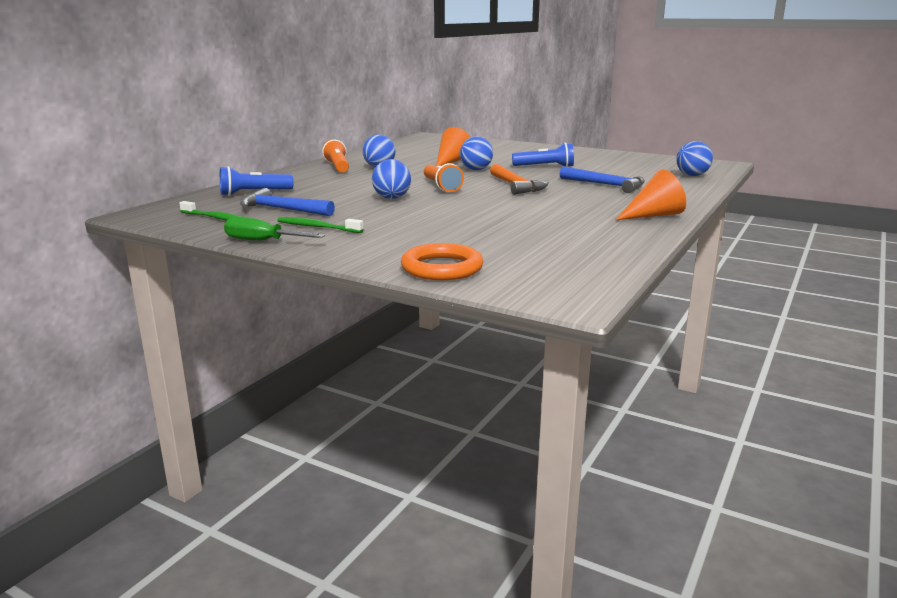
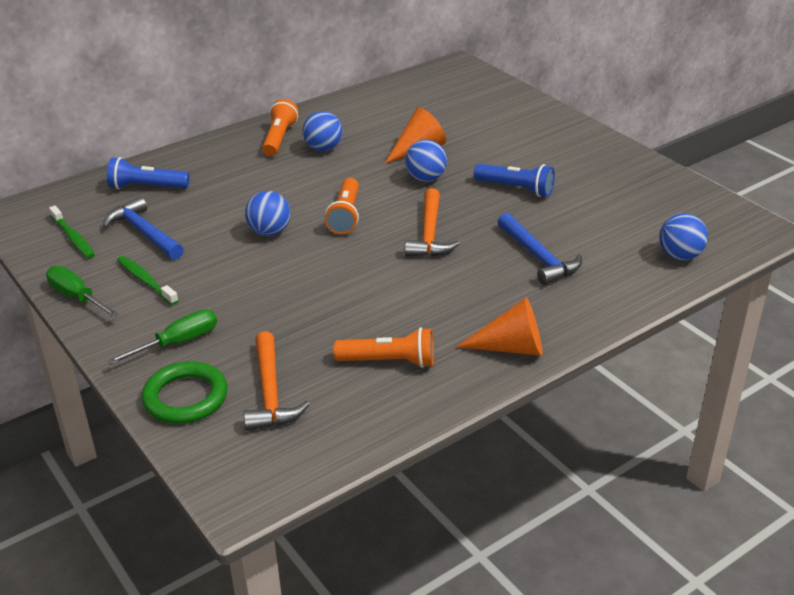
camera: 25 degrees right, 15 degrees up
(392, 247) = (177, 343): none -> green screwdriver
(442, 268) = (185, 397): orange ring -> green ring
(511, 255) = (270, 392): none -> orange hammer
(579, 231) = (389, 361): none -> orange flashlight

